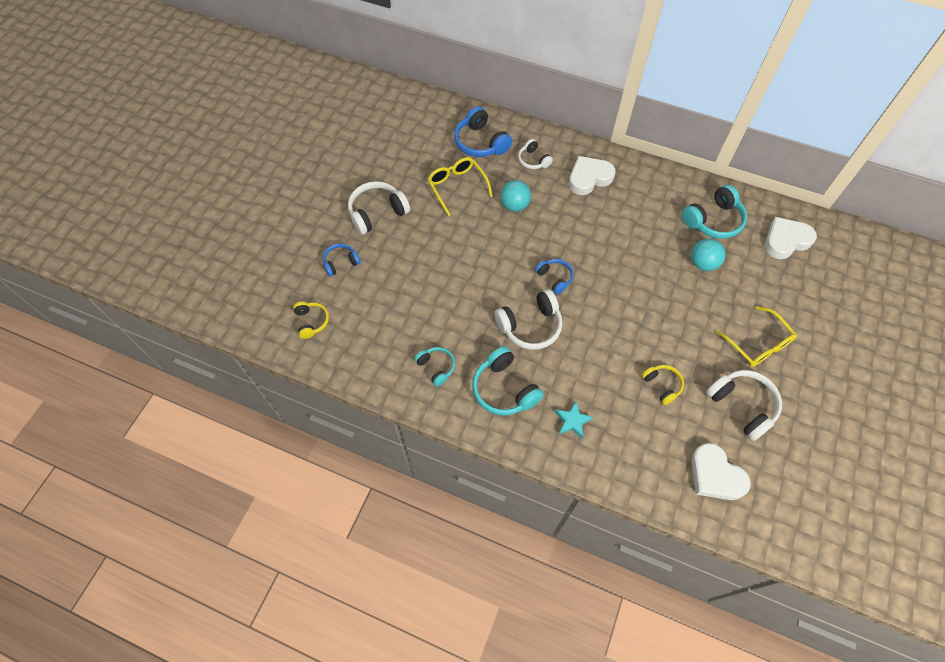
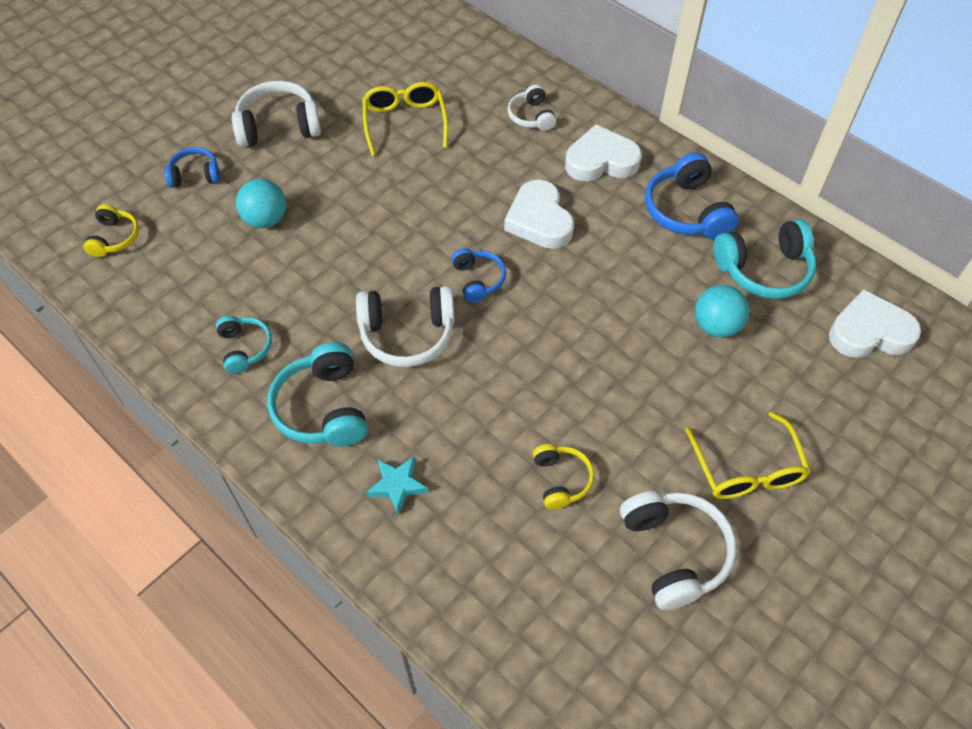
camera: 20 degrees right, 5 degrees down
(480, 142) = (469, 75): blue headphones -> blue headphones (686, 211)
(514, 205) = (472, 167): turquoise ball -> turquoise ball (265, 219)
(715, 475) = (576, 642): white heart -> white heart (539, 220)

